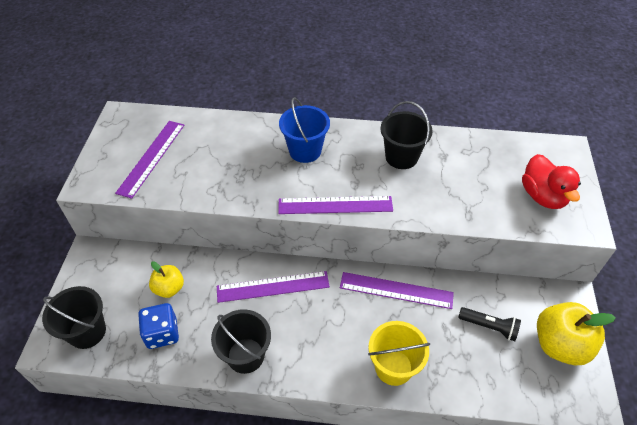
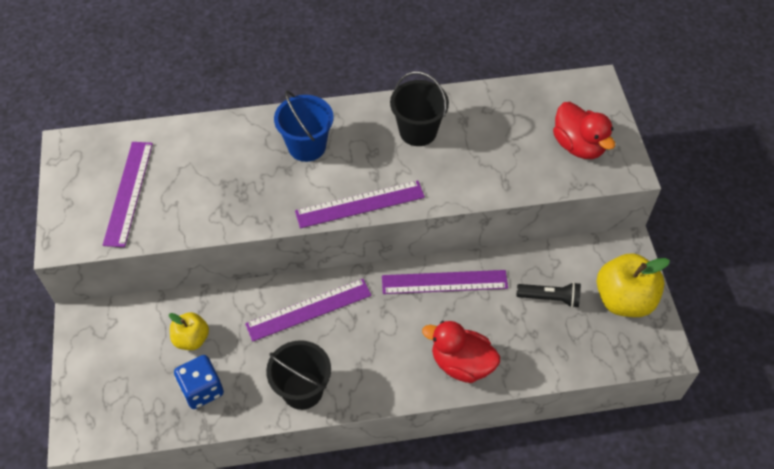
camera: 15 degrees left, 5 degrees up
(87, 332) = (115, 409): black bucket -> none
(393, 367) = (461, 363): yellow bucket -> red duck

